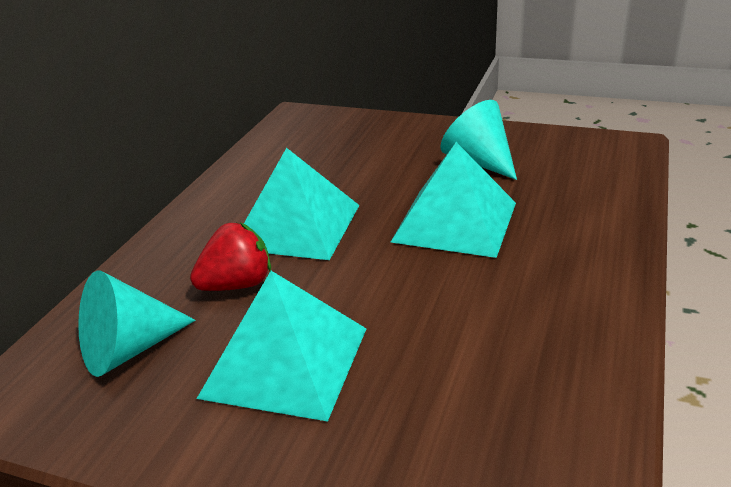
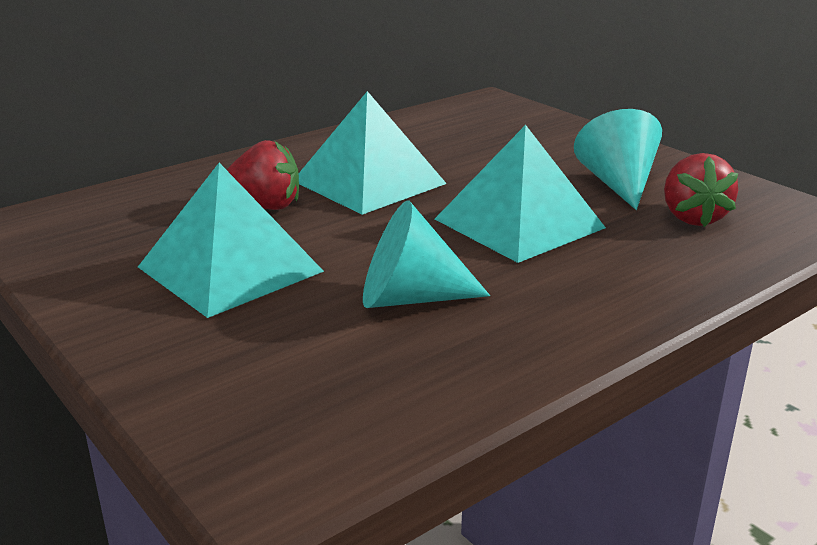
camera: 30 degrees right, 5 degrees down
(129, 349) = (133, 220): turquoise cone -> turquoise cone (410, 298)
(557, 173) = (692, 218): none -> red strawberry

